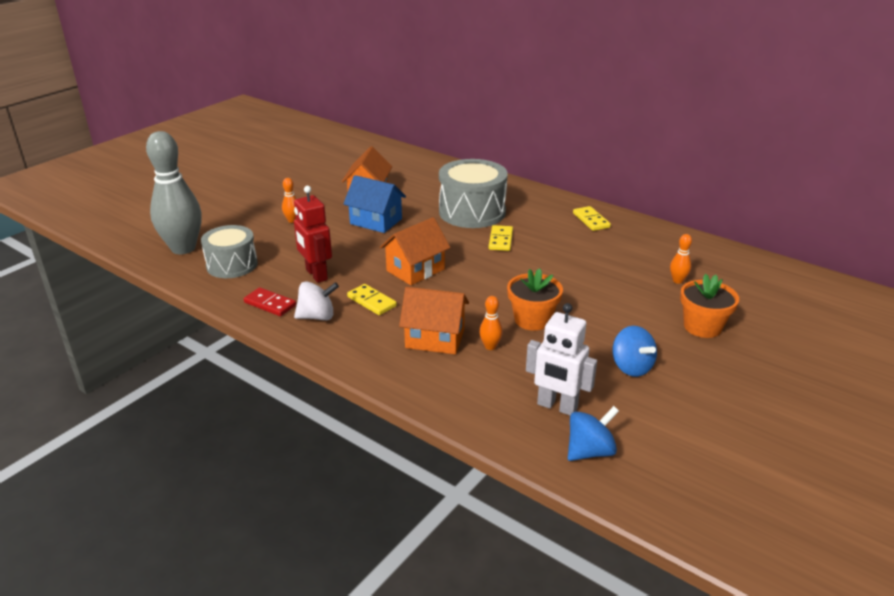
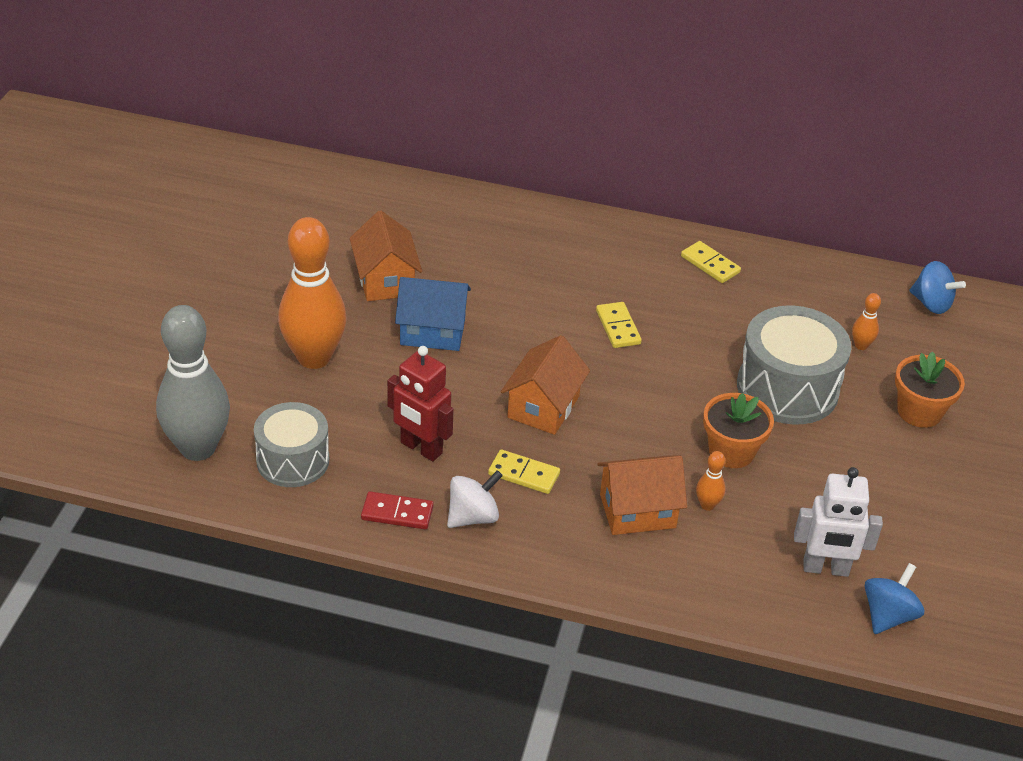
camera: 25 degrees left, 10 degrees up
(292, 220) = (314, 357): orange bowling pin -> orange bowling pin, size x2.48
(472, 212) = (550, 283): grey drum -> grey drum (787, 388)
(631, 367) = (874, 491): blue spinning top -> blue spinning top (931, 304)

